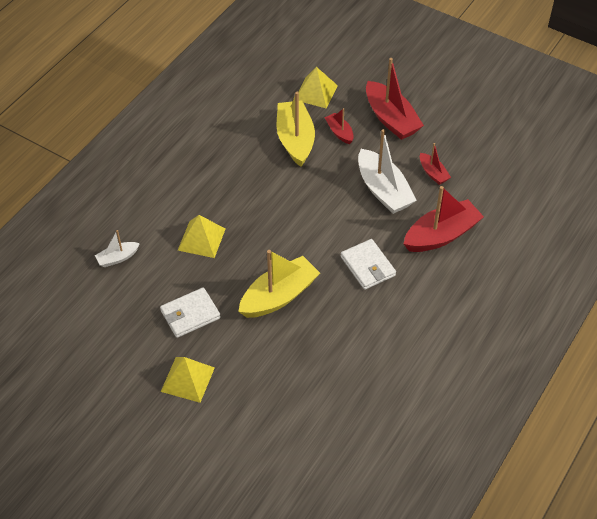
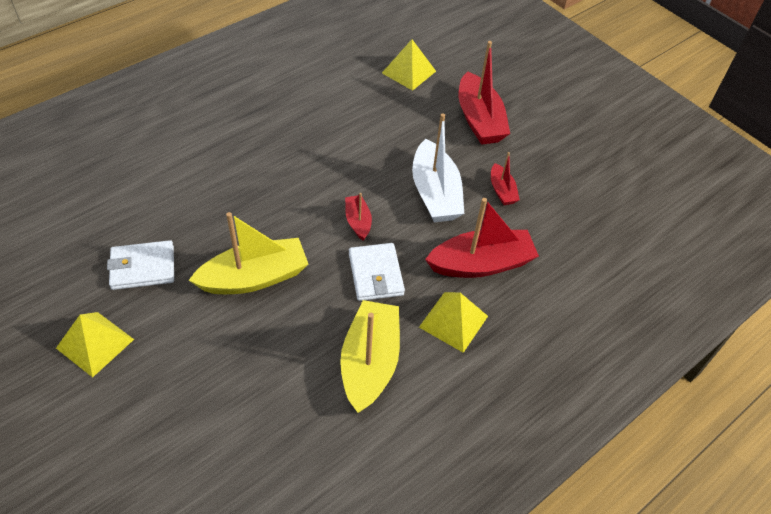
camera: 15 degrees right, 0 degrees up
(117, 258) = (102, 181): white boat -> none
(201, 239) = (204, 188): yellow pyramid -> yellow pyramid (453, 321)
(295, 140) = (362, 113): yellow boat -> yellow boat (370, 362)
(339, 132) = (415, 118): red boat -> red boat (358, 222)

